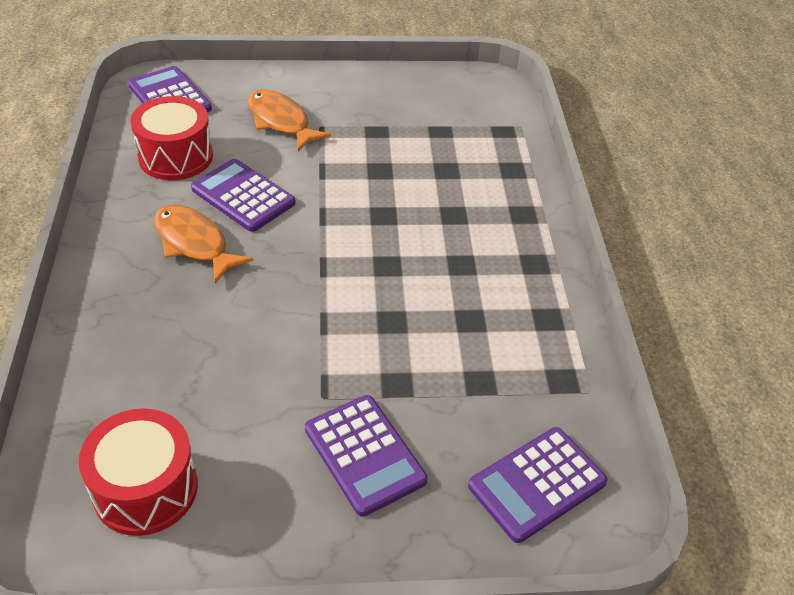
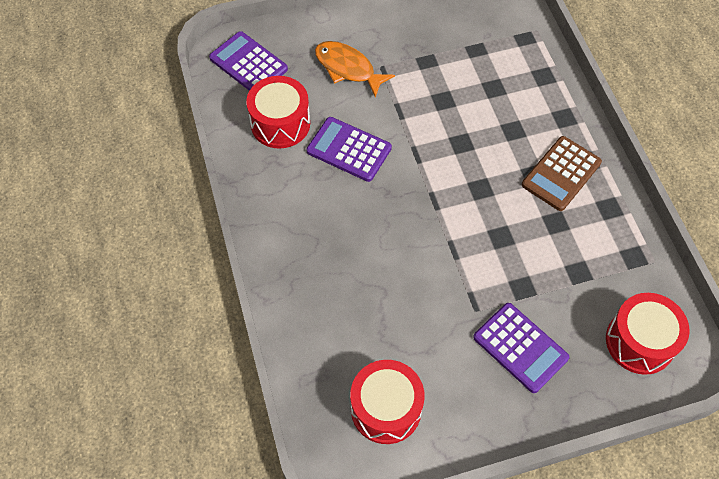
camera: 10 degrees left, 15 degrees up
(194, 243) = (331, 202): orange fish -> none
(497, 270) = (561, 174): none -> brown calculator
(537, 484) = (640, 341): purple calculator -> red drum

